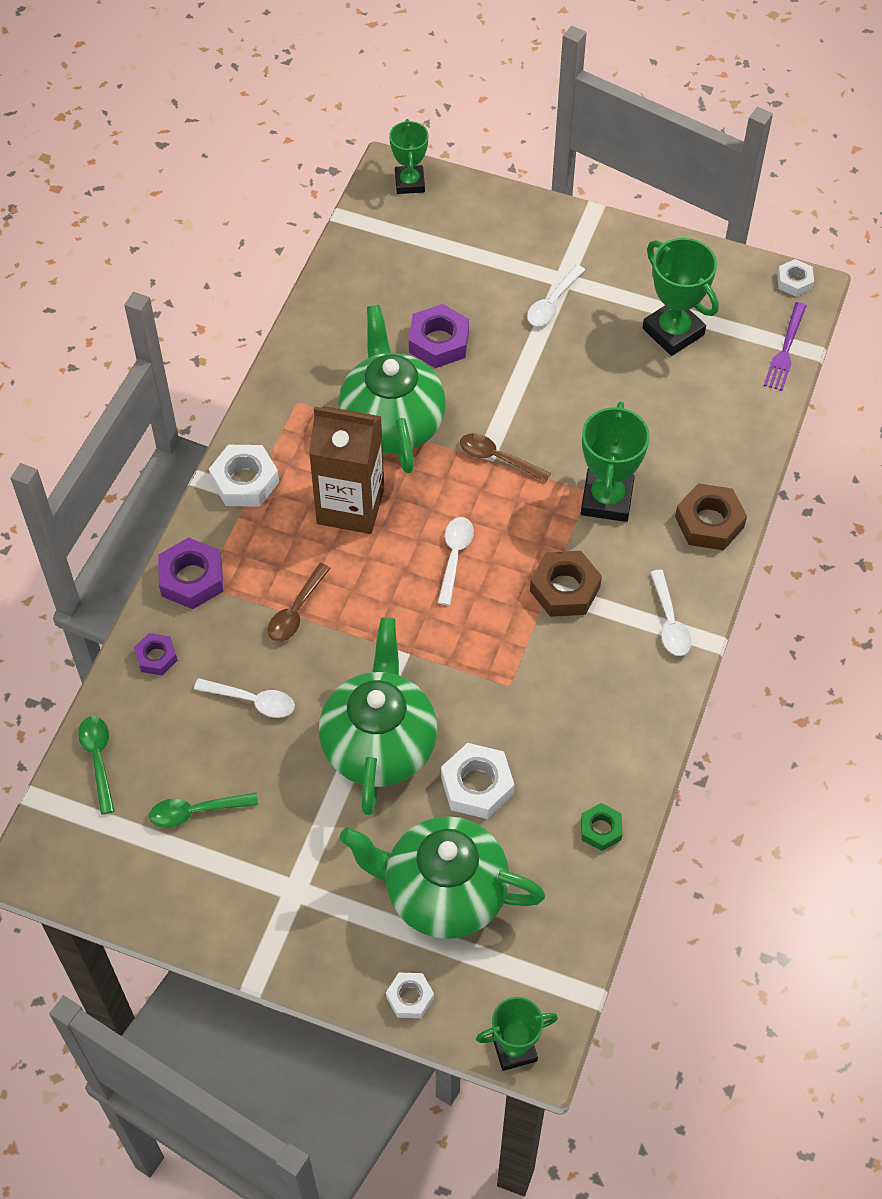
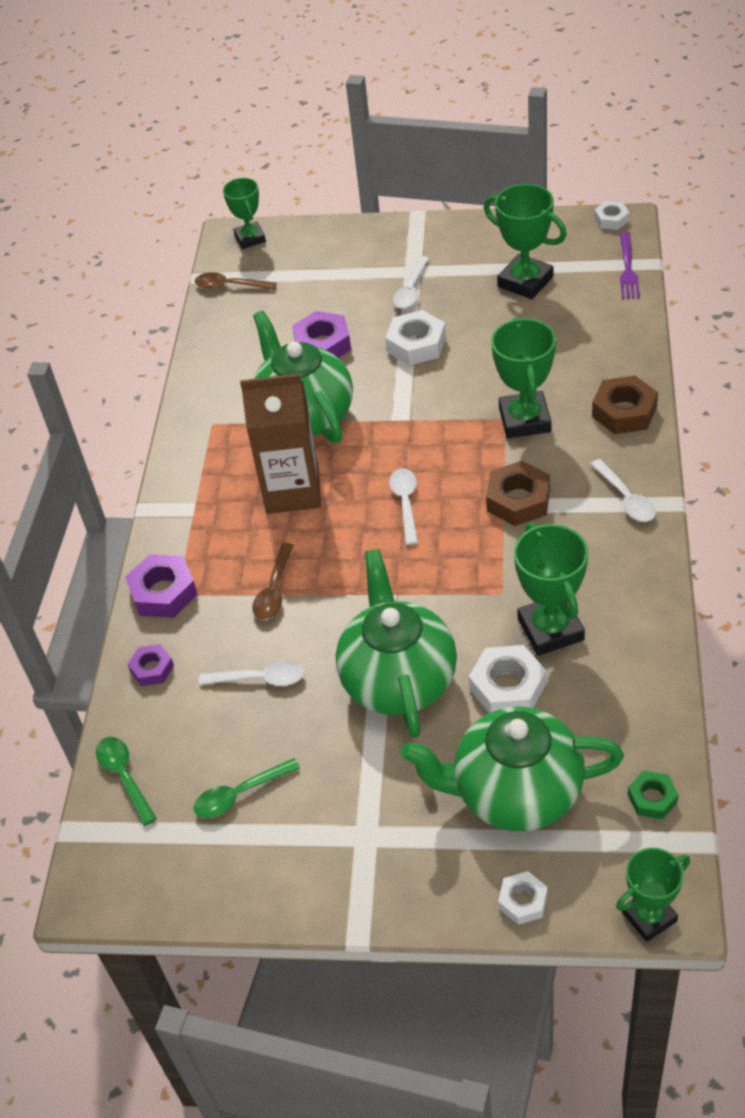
camera: 10 degrees left, 10 degrees down
(245, 481) = (186, 499): white nut -> white nut (416, 344)
(497, 458) = (412, 416): brown spoon -> brown spoon (230, 286)
(540, 739) = (550, 629): none -> green trophy
(600, 829) = (643, 689): green nut -> green nut (652, 798)

